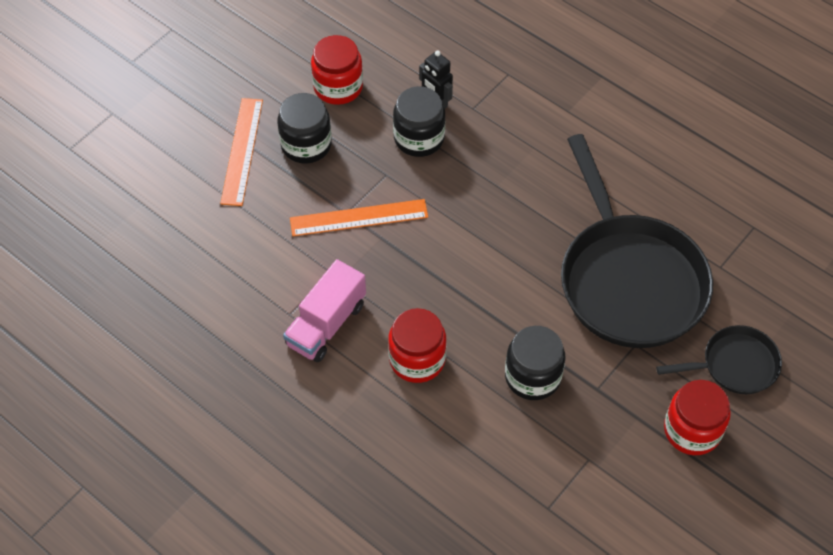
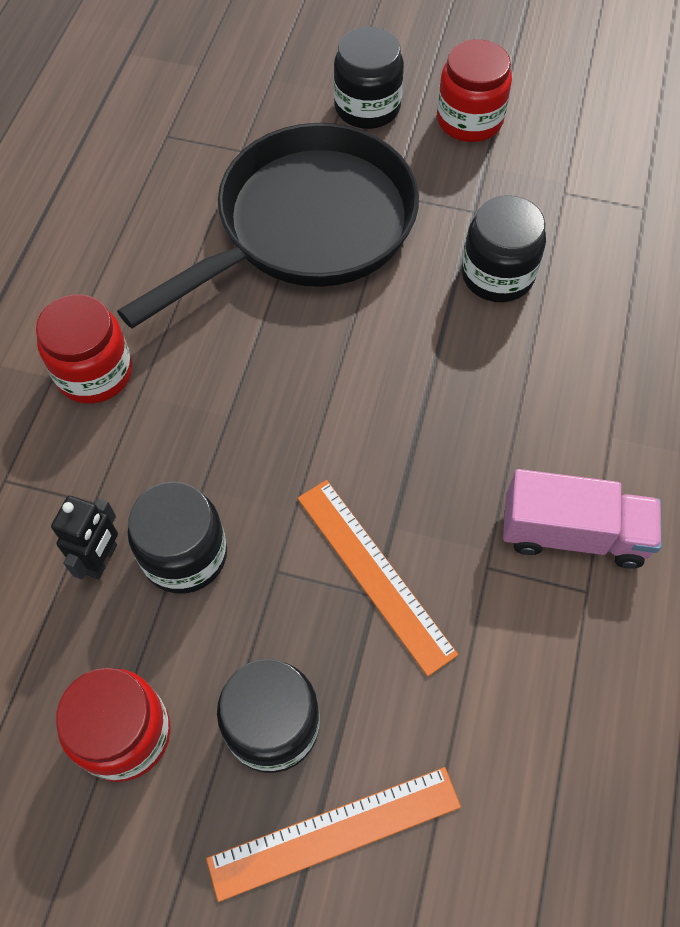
camera: 115 degrees left, 5 degrees up
(417, 359) = (553, 402): red jar -> red jar (94, 372)
(734, 365) = (367, 107): black pan -> black jar

